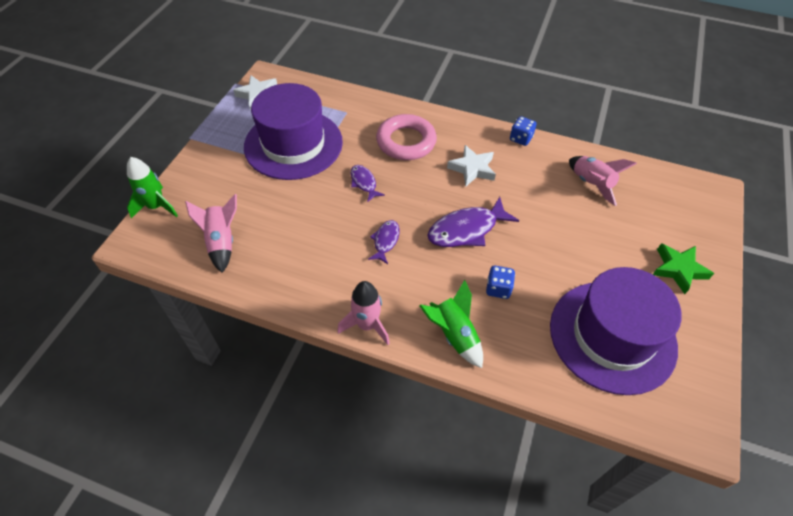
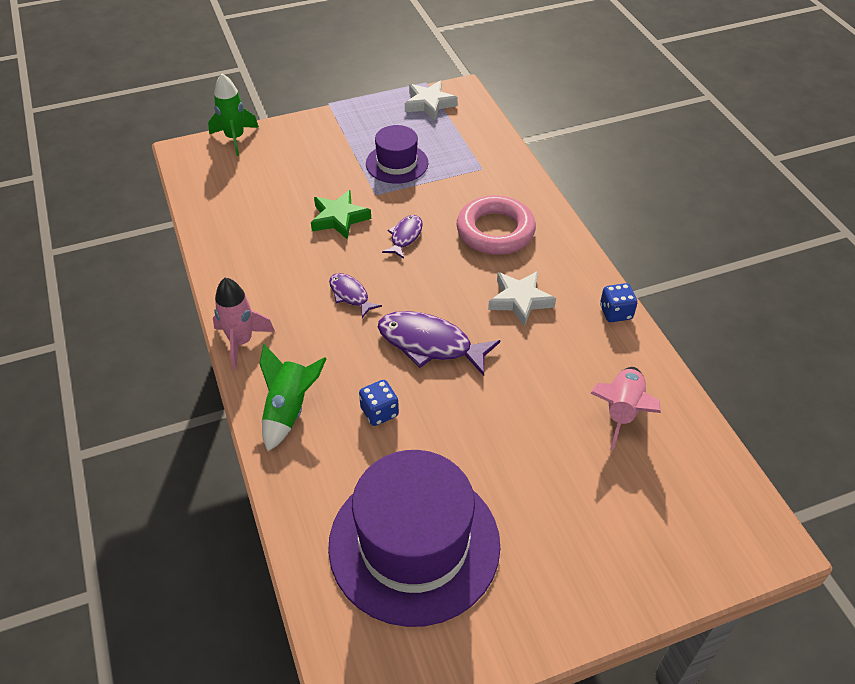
camera: 50 degrees right, 5 degrees down
(222, 242) = (238, 197): pink rocket -> none
(293, 144) = (397, 163): purple hat -> purple hat, size x0.53
(385, 241) = (350, 295): purple fish -> purple fish turned 105 degrees counterclockwise
(678, 269) = (581, 563): green star -> green star (339, 218)

